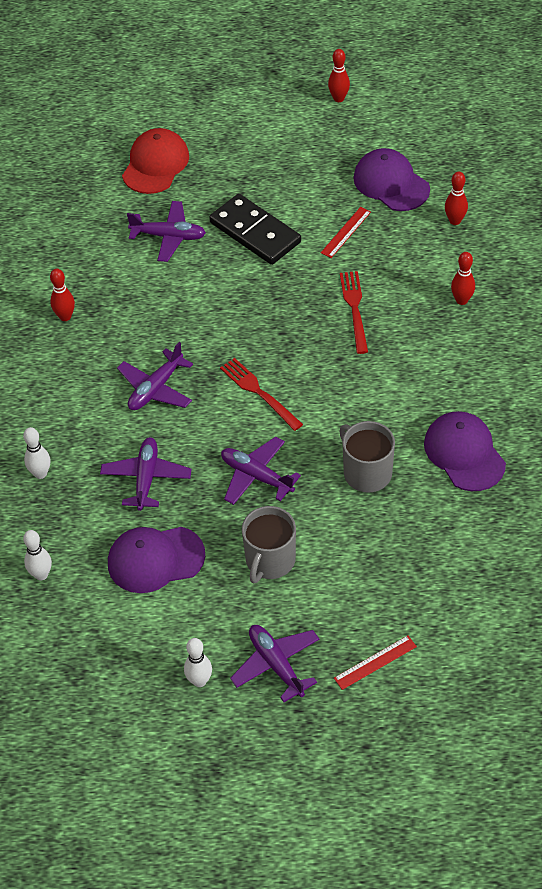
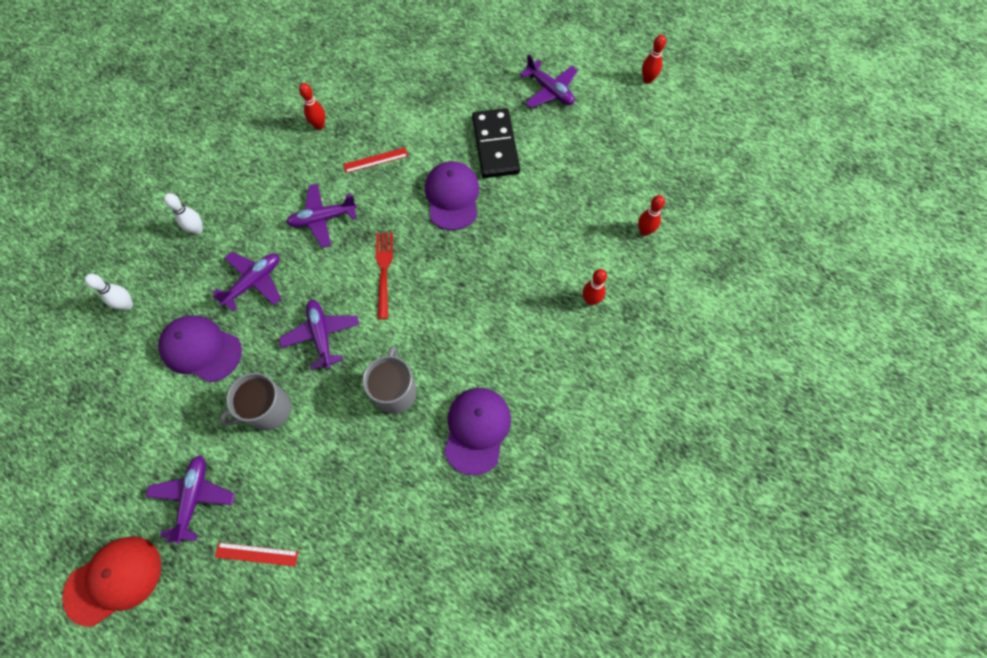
camera: 35 degrees right, 15 degrees up
(155, 164) = (478, 52): red cap -> red cap (114, 580)
(169, 236) = (437, 111): purple plane -> purple plane (550, 91)
(199, 681) = (137, 467): white bowling pin -> none
(346, 232) = (557, 187): red ruler -> red ruler (375, 160)
(354, 308) = (508, 251): red fork -> none
(391, 183) = (625, 170): purple cap -> purple cap (452, 197)

